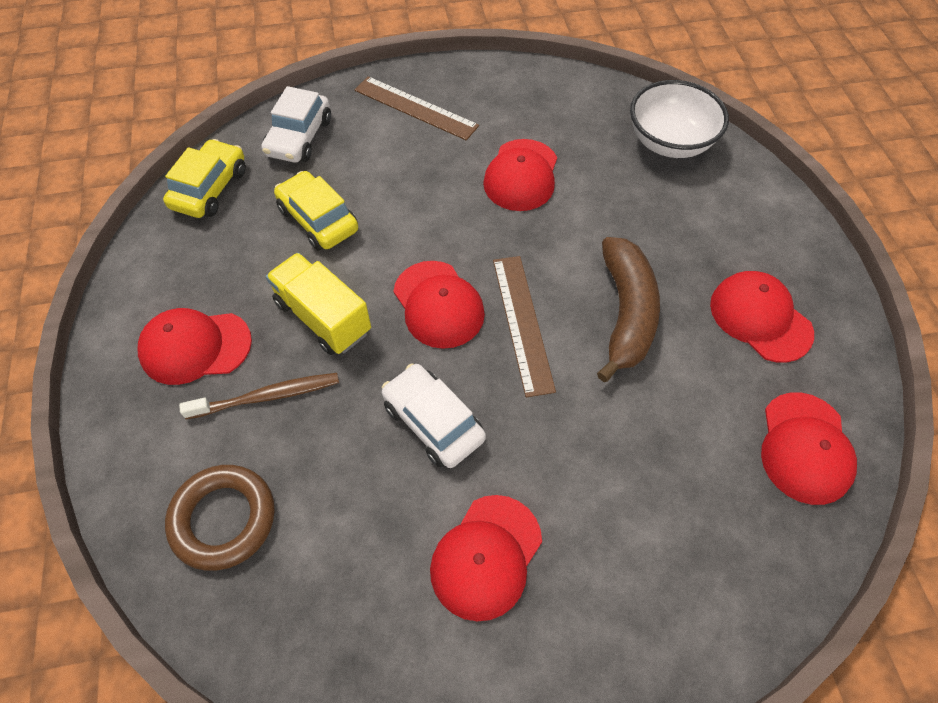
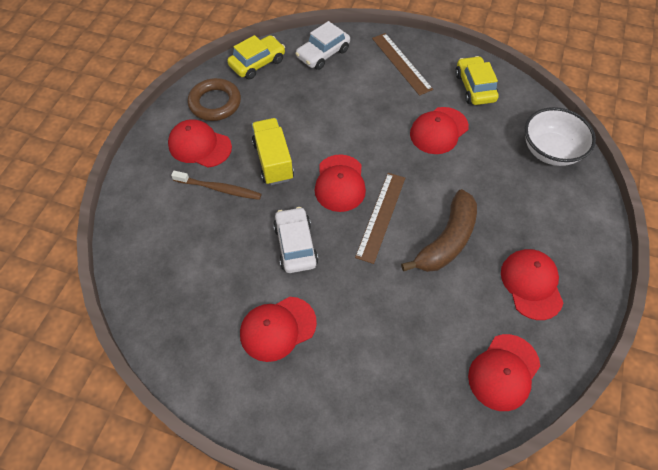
camera: 30 degrees right, 0 degrees up
(223, 519) = (162, 239): brown ring -> brown ring (215, 103)
(318, 219) = (304, 105): yellow car -> yellow car (474, 87)

